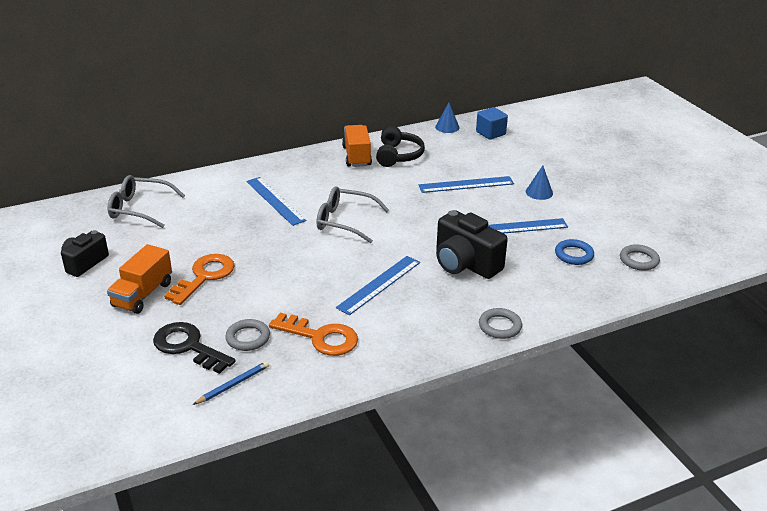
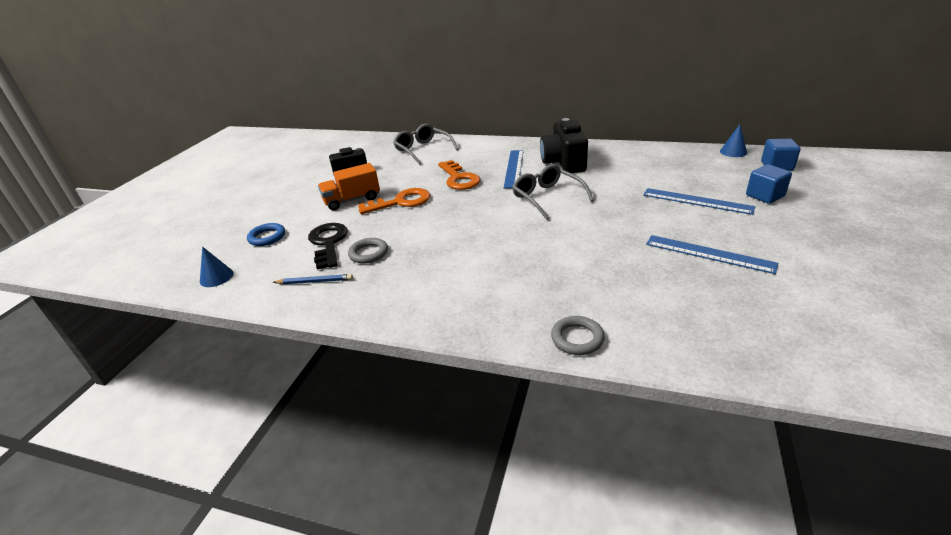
camera: 45 degrees right, 0 degrees up
(321, 337) = (414, 275): orange key -> orange key (459, 178)
(357, 156) = (618, 155): orange truck -> none
(379, 284) = (512, 254): blue ruler -> none
(398, 155) = (656, 162): black headphones -> none
(465, 264) = (612, 267): black camera -> black camera (564, 162)
(507, 164) = (765, 196): none -> blue cube
(539, 192) = (776, 230): blue cone -> blue cone (216, 277)
(574, 255) = (751, 304): blue ring -> blue ring (267, 237)
(639, 260) = (844, 345): grey ring -> none

